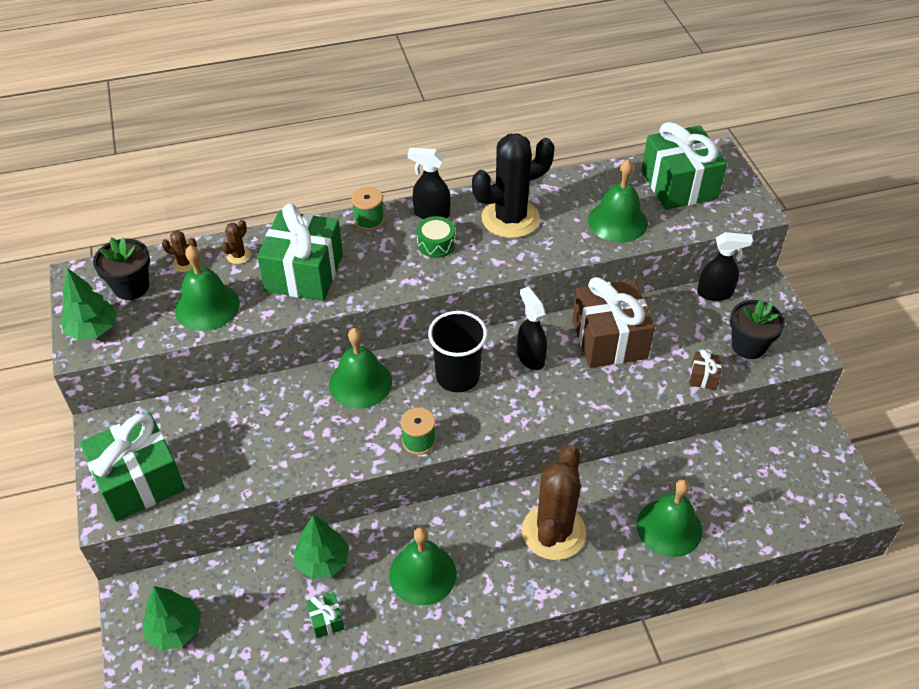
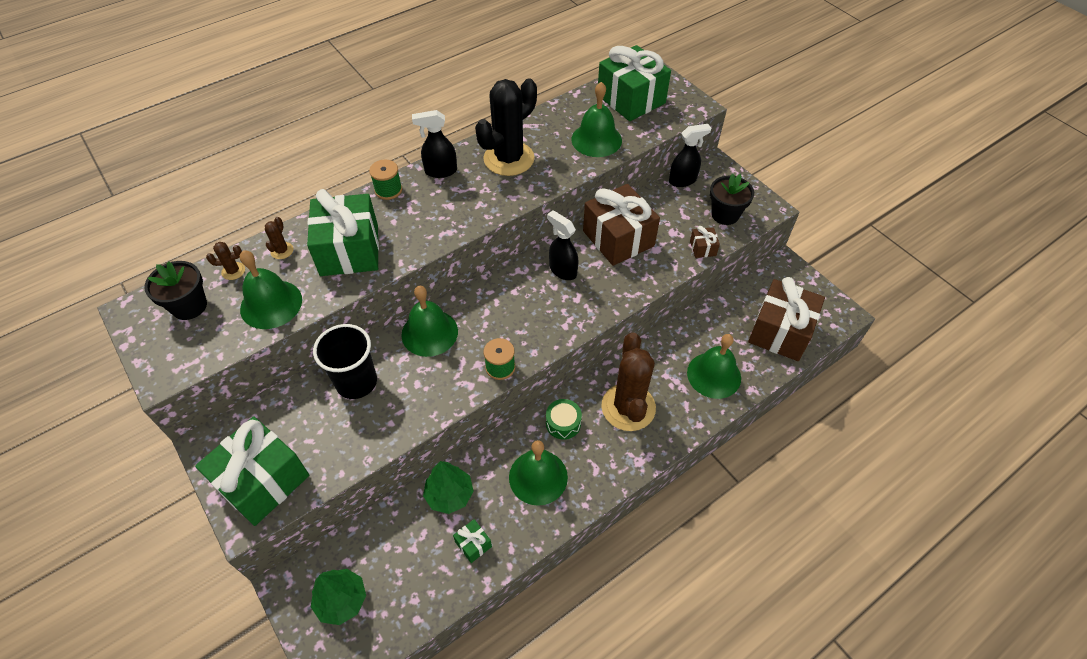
camera: 20 degrees left, 5 degrees up
(93, 329) = (167, 356): green tree -> none
(436, 244) = (455, 195): green drum -> green drum (563, 423)
(457, 376) = (510, 303): black cup -> black cup (356, 382)
(772, 503) = (780, 332): none -> brown gift

